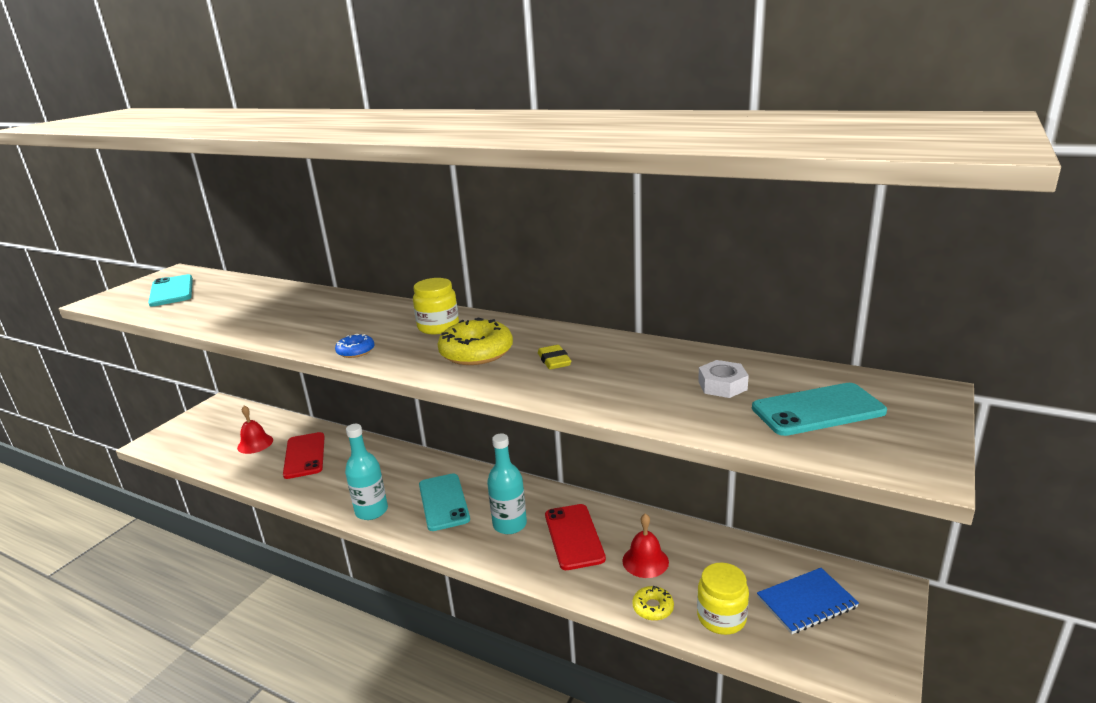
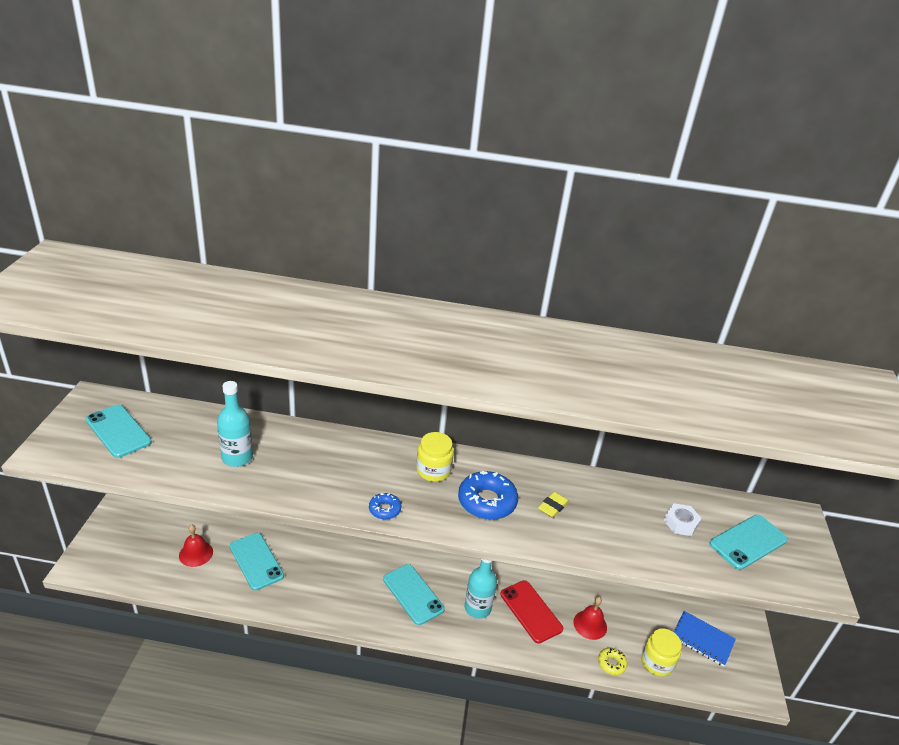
camera: 25 degrees left, 10 degrees up
(305, 455) = (256, 561): red phone -> turquoise phone
(371, 511) = (357, 613): turquoise bottle -> turquoise bottle (237, 458)
(476, 352) = (487, 501): yellow donut -> blue donut
(554, 361) = (553, 507): yellow eraser -> yellow eraser turned 75 degrees clockwise
(806, 602) = (702, 639): blue notebook -> blue notebook turned 75 degrees clockwise

